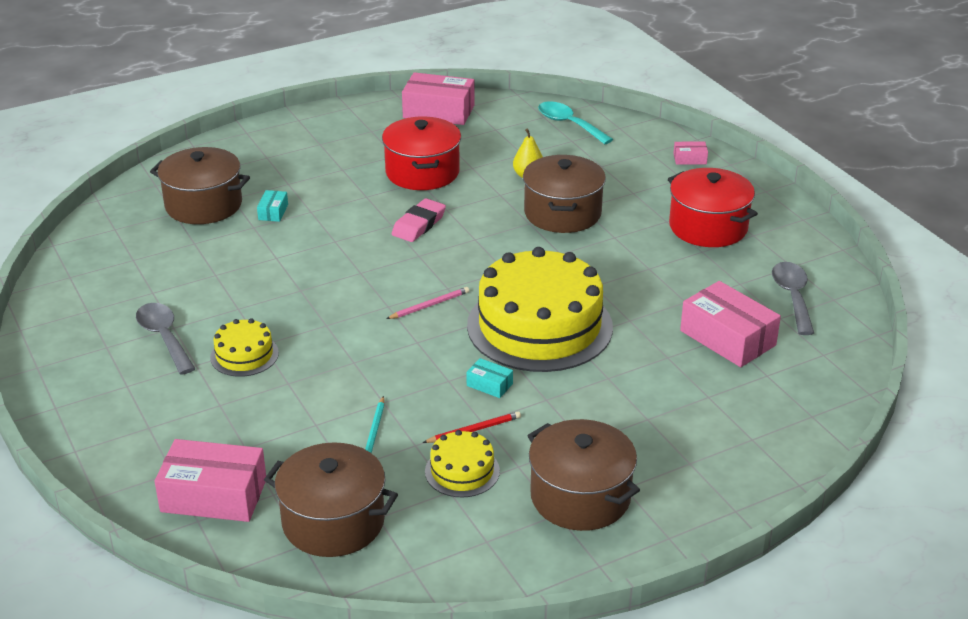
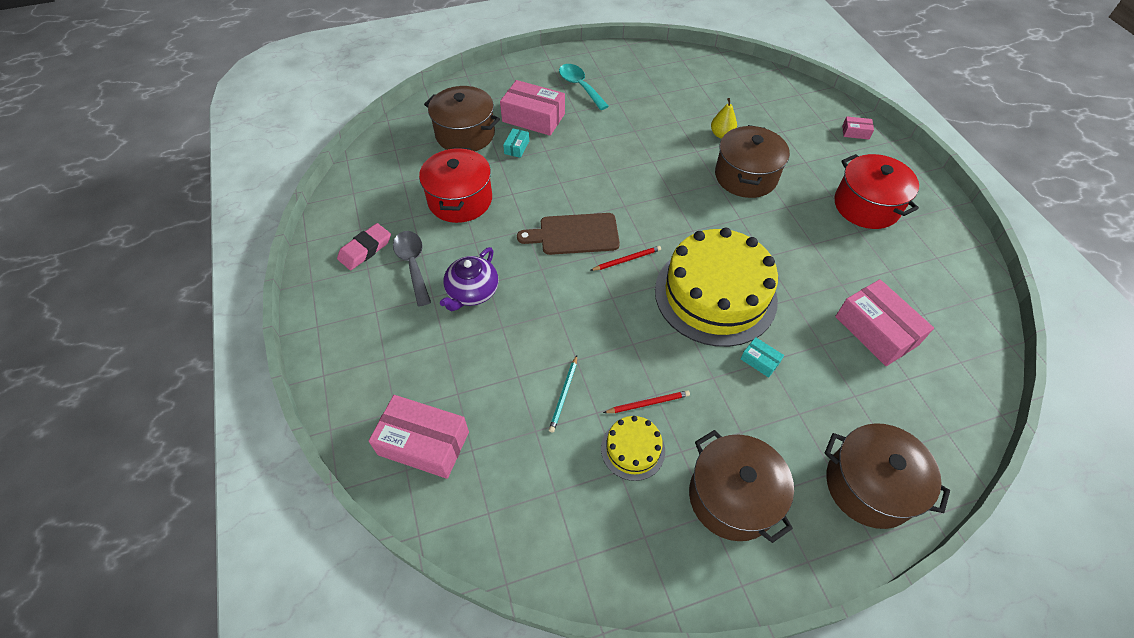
camera: 10 degrees right, 20 degrees up
(244, 355) = (472, 292): yellow cake -> purple teapot
(333, 522) = (517, 490): brown pot -> brown pot (869, 486)
(361, 288) = (574, 234): none -> brown cutting board
(419, 225) = (628, 174): pink eraser -> pink eraser (365, 249)
(422, 172) = (637, 121): red pot -> red pot (460, 200)
(429, 305) = (627, 260): pink pencil -> red pencil
(438, 111) = (657, 63): pink box -> pink box (533, 118)
(489, 385) = (667, 354): turquoise box -> turquoise box (760, 361)
(569, 124) = (759, 86): turquoise spoon -> turquoise spoon (580, 86)
(792, 297) = (935, 292): grey spoon -> none

